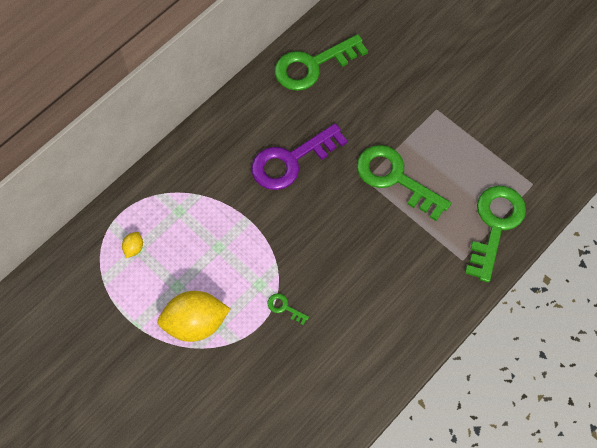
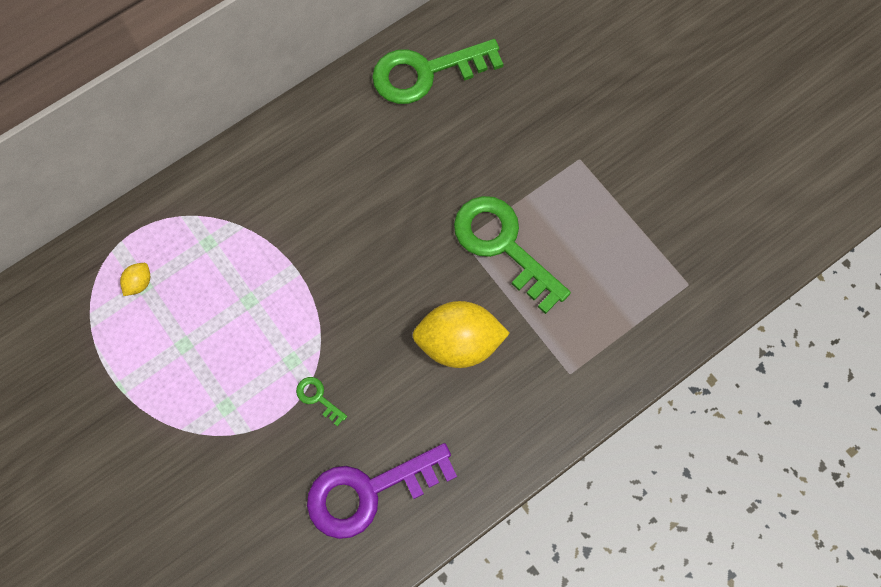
camera: 10 degrees right, 5 degrees up
(196, 323) = (197, 398): yellow lemon -> yellow lemon (459, 343)
(291, 161) = (369, 199): purple key -> purple key (369, 491)
(495, 225) = (624, 333): green key -> none

